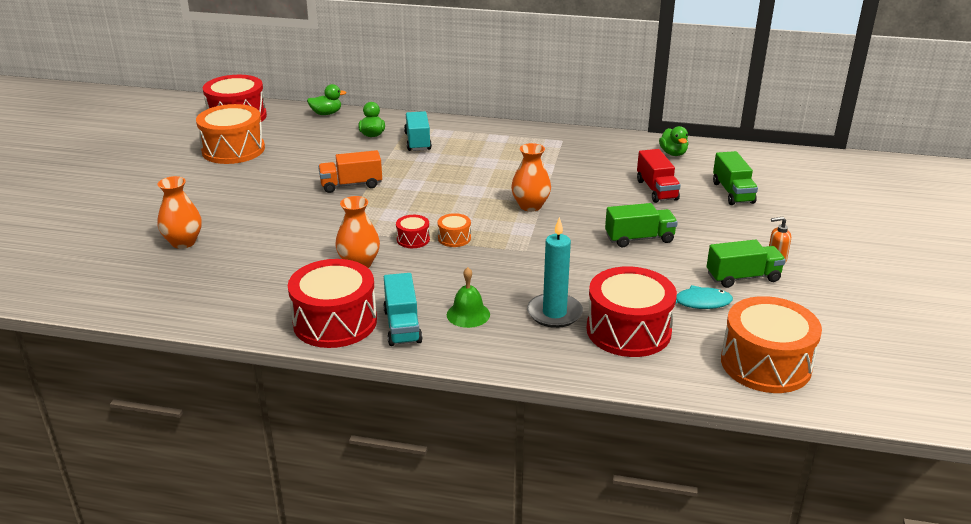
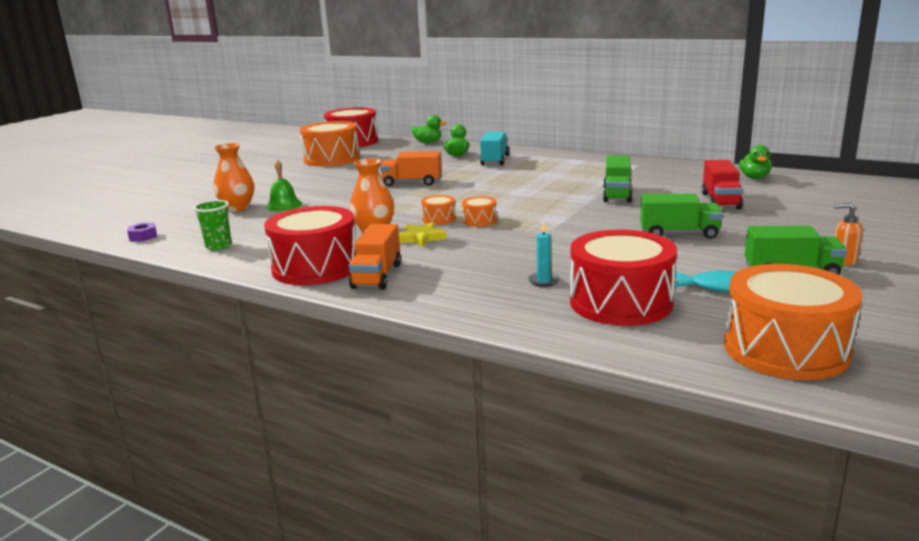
camera: 20 degrees right, 10 degrees down
(109, 299) = (143, 236): none -> purple nut
(209, 304) = (218, 246): none -> green cup
(402, 326) = (377, 276): turquoise truck -> orange truck
(412, 269) = (421, 238): none -> yellow star
(413, 239) = (439, 219): red drum -> orange drum
(468, 314) = (450, 273): green bell -> green bell (284, 205)
(530, 206) = (574, 204): orange vase -> none
(554, 313) = (544, 281): turquoise candle -> turquoise candle, size x0.50
(732, 192) = (811, 207): green truck -> green truck (617, 194)

